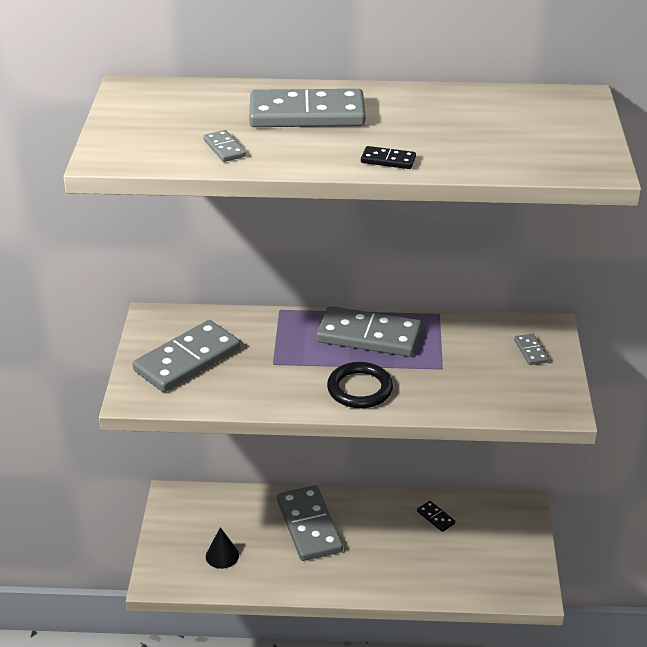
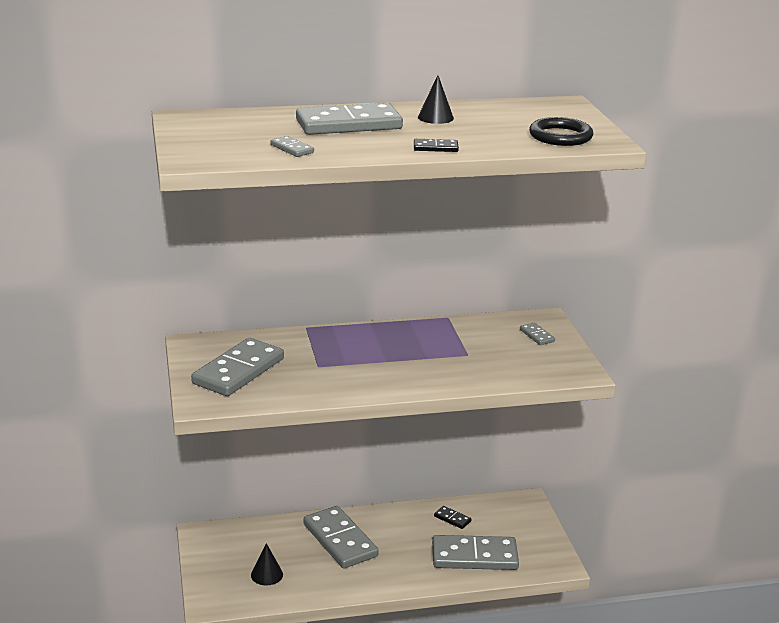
camera: 15 degrees left, 10 degrees down
(360, 389) = (403, 376): black ring -> black ring (560, 136)
(369, 336) = (394, 338): grey domino -> grey domino (474, 556)
(412, 110) = (435, 117): none -> black cone

